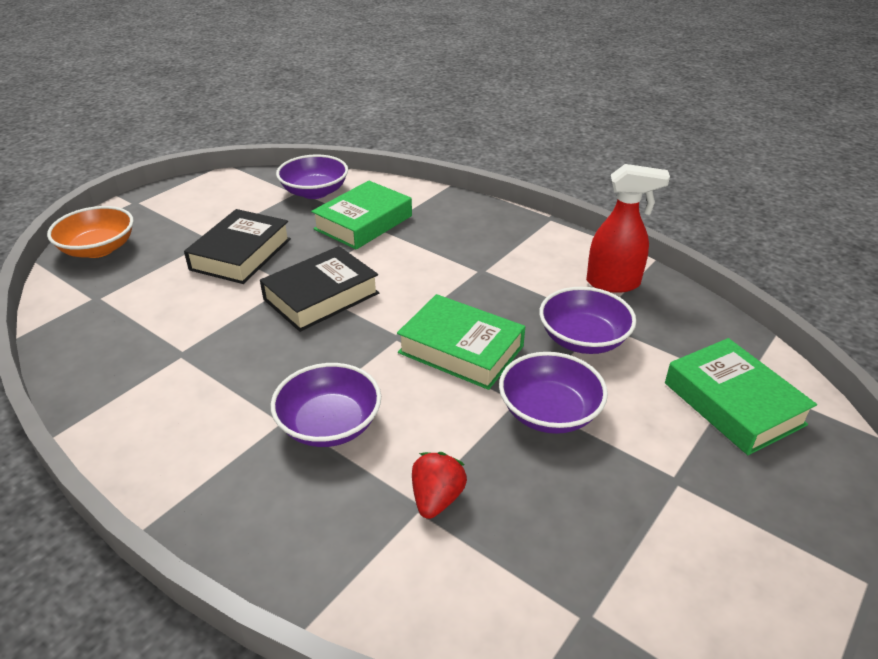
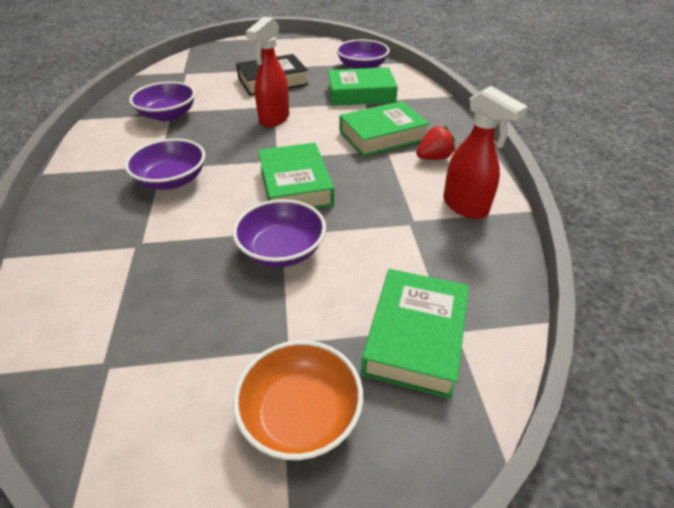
camera: 45 degrees right, 5 degrees up
(98, 249) = (220, 52): orange bowl -> orange bowl (300, 414)
(321, 296) = (274, 119): black book -> red spray bottle
(437, 498) = (151, 248): red strawberry -> red strawberry (434, 158)
(454, 256) = (382, 136): none -> green book
(583, 339) = (379, 226): purple bowl -> purple bowl (168, 115)

